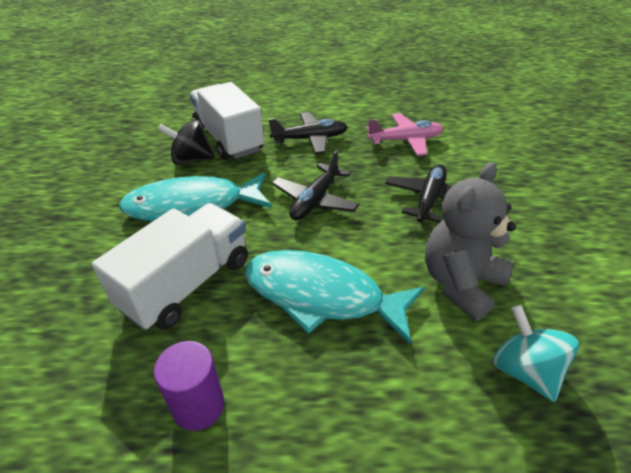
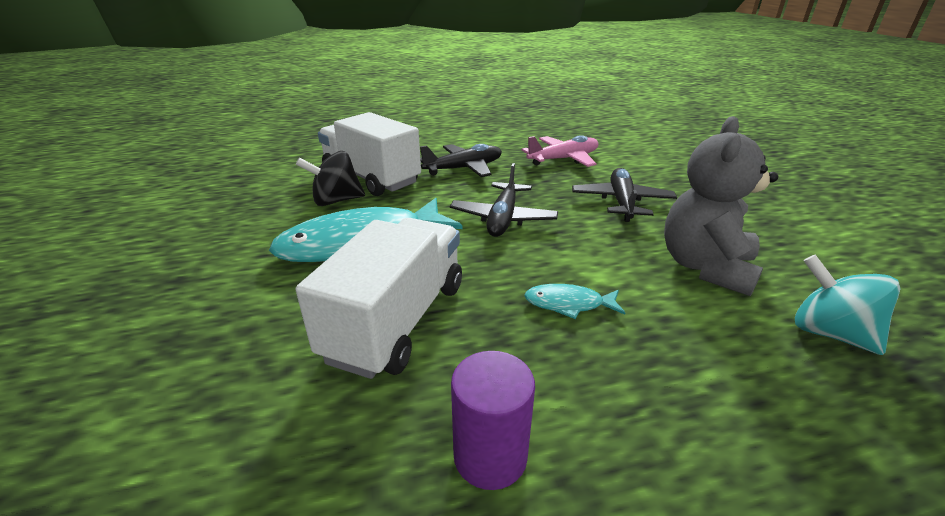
camera: 15 degrees left, 10 degrees down
(321, 295) = (568, 304): turquoise fish -> turquoise fish, size x0.44

